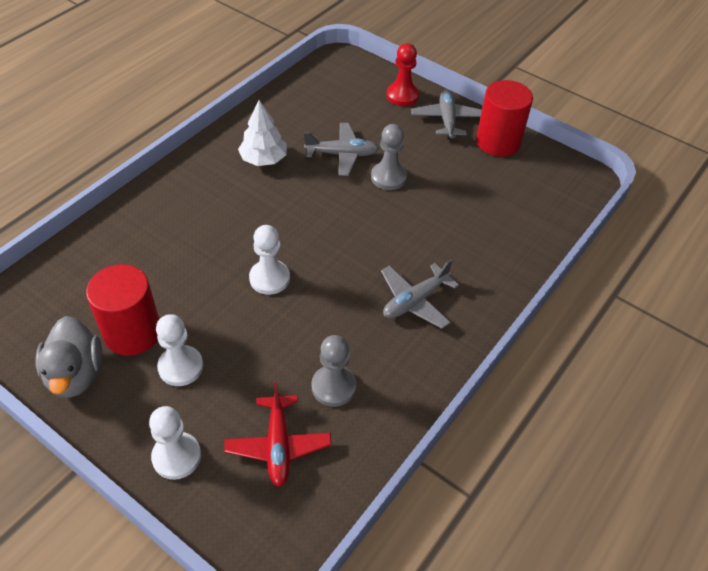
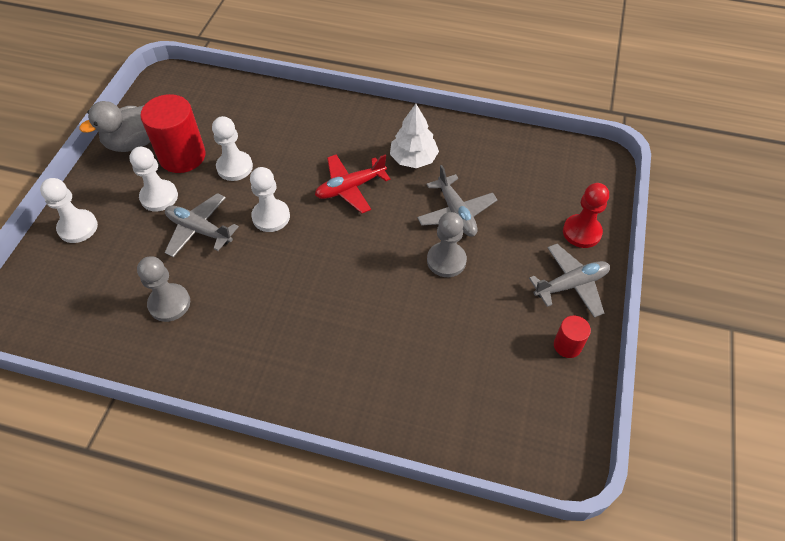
camera: 70 degrees right, 5 degrees up
(182, 290) = (234, 167): none -> white pawn
(278, 445) = (101, 286): red plane -> red plane (350, 188)
(415, 301) = (289, 335): grey plane -> grey plane (199, 230)
(498, 142) = (567, 345): red cylinder -> red cylinder, size x0.50

